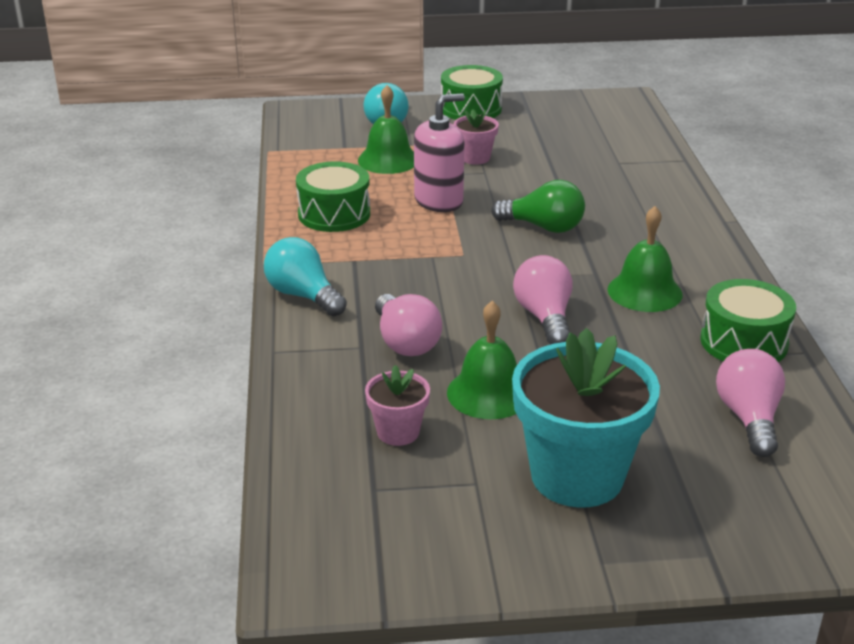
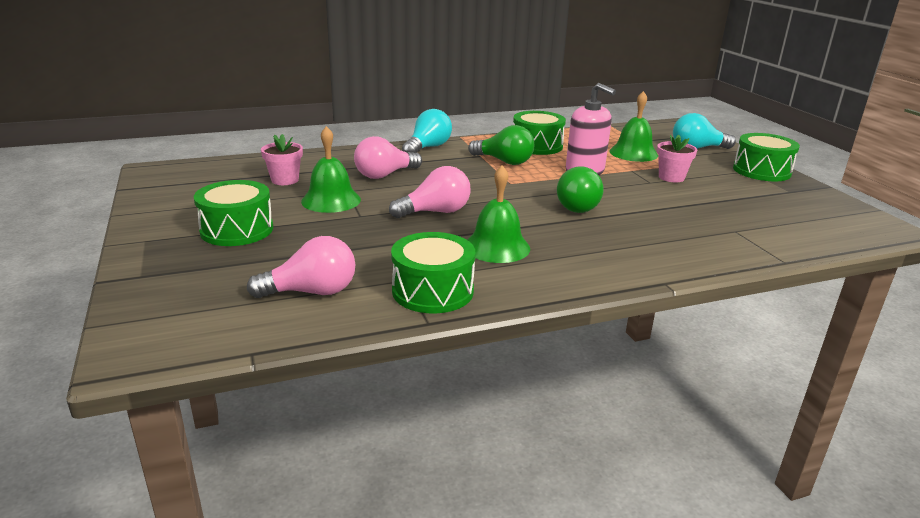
camera: 75 degrees right, 5 degrees down
(385, 246) = (504, 161): none -> green light bulb
(577, 476) = (237, 230): turquoise flower pot -> green drum

